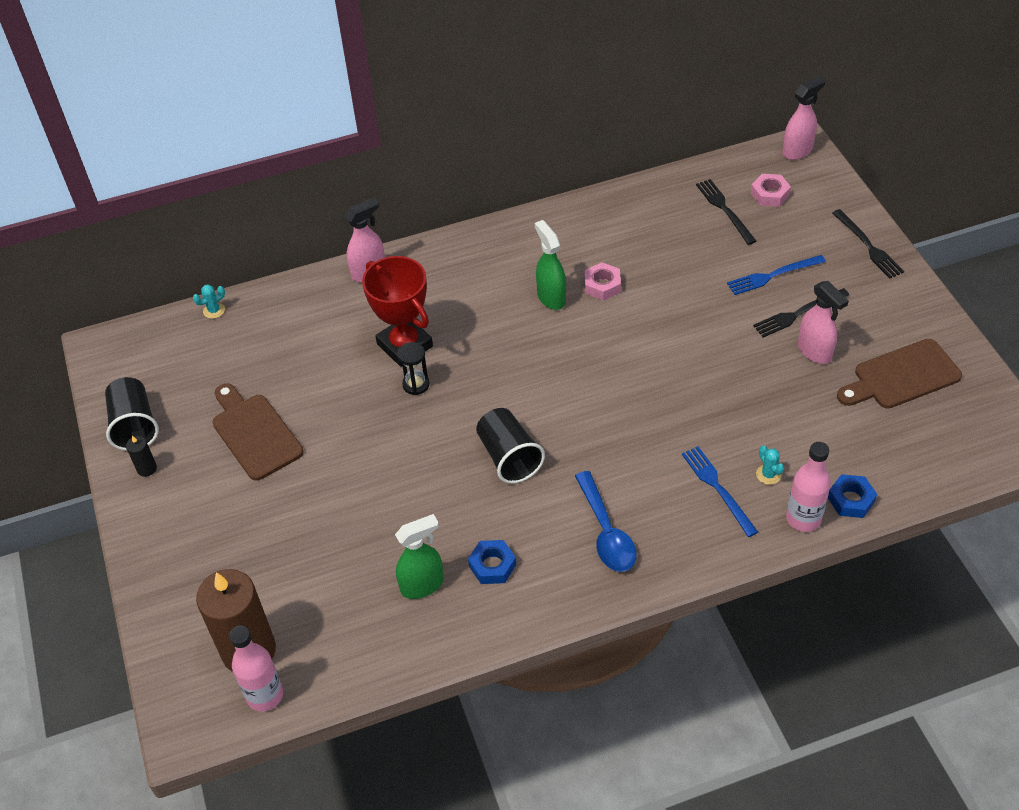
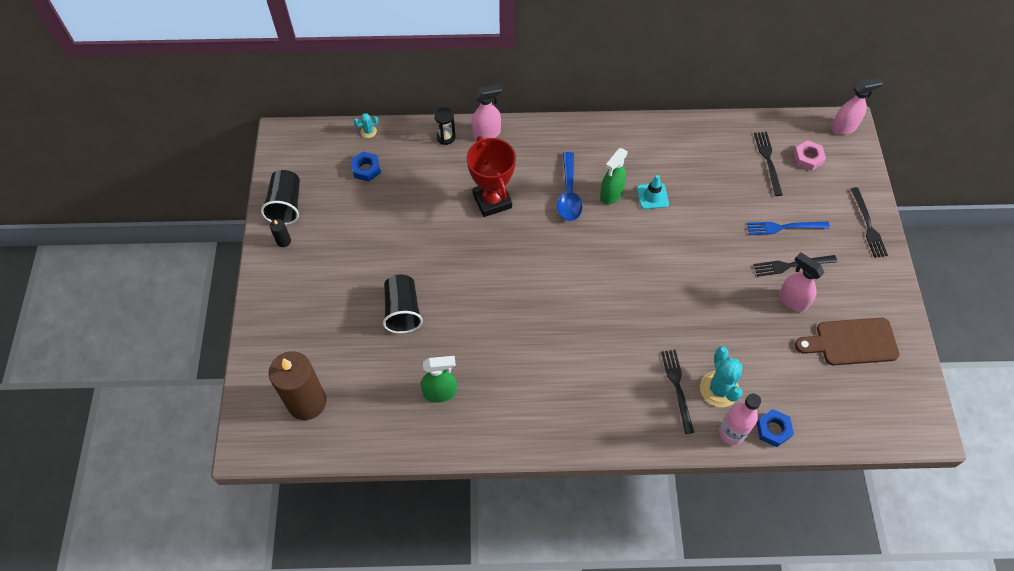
camera: 15 degrees right, 10 degrees up
(254, 433) = (364, 237): brown cutting board -> none
(265, 695) = (307, 439): pink bottle -> none
(416, 384) = (489, 234): black hourglass -> black hourglass (446, 137)
(492, 565) = (494, 394): blue nut -> blue nut (366, 169)
(509, 457) = (535, 313): black cup -> black cup (402, 311)
(551, 297) = (611, 194): green spray bottle -> green spray bottle turned 135 degrees counterclockwise
(602, 285) = (652, 196): pink nut -> turquoise traffic cone
(606, 532) = (583, 395): blue spoon -> blue spoon (569, 194)
(717, 488) = (677, 387): blue fork -> black fork
(768, 474) = (719, 389): turquoise cactus -> turquoise cactus, size x2.03
(814, 352) = (792, 300): pink spray bottle -> pink spray bottle turned 150 degrees clockwise

